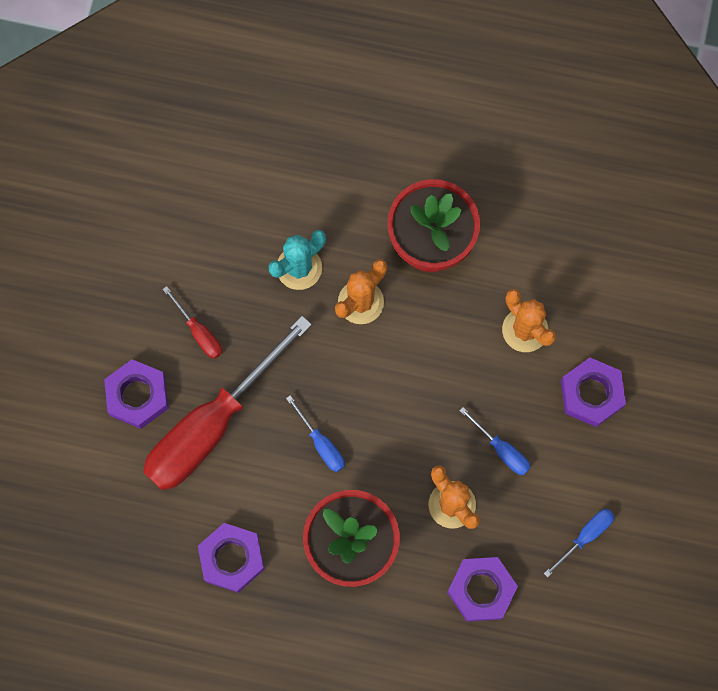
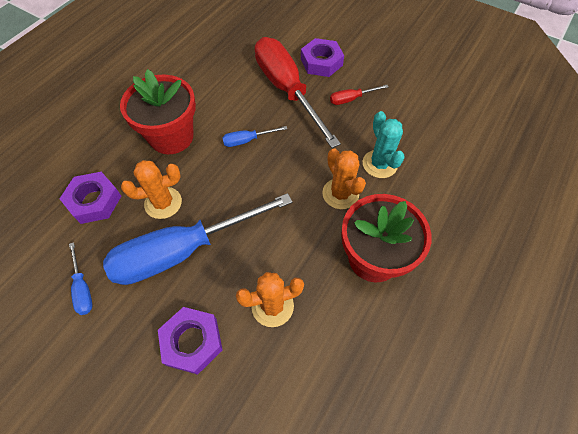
camera: 110 degrees right, 15 degrees down
(232, 559) = (200, 78): purple nut -> none
(501, 450) = (184, 251): blue screwdriver -> blue screwdriver, size x2.46

